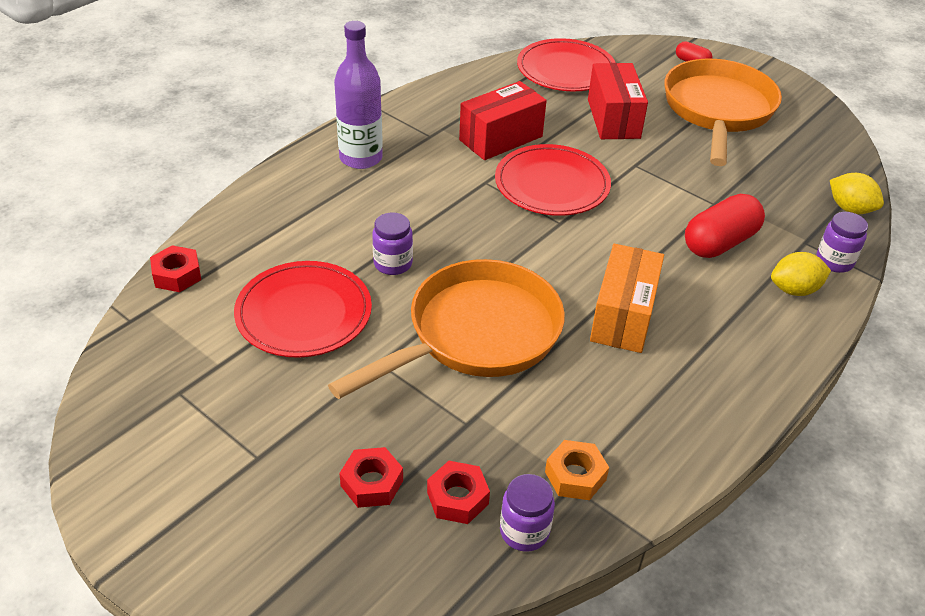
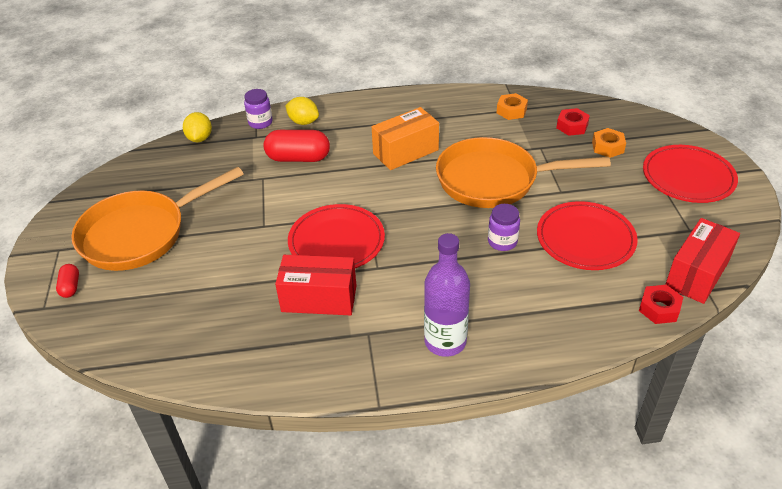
camera: 135 degrees left, 0 degrees up
(371, 483) = (608, 147): red nut -> orange nut
(524, 531) = (553, 106): purple jar -> none
(566, 70) = (170, 340): red plate -> red plate (688, 177)
(613, 118) = (216, 269): red box -> red box (696, 274)

